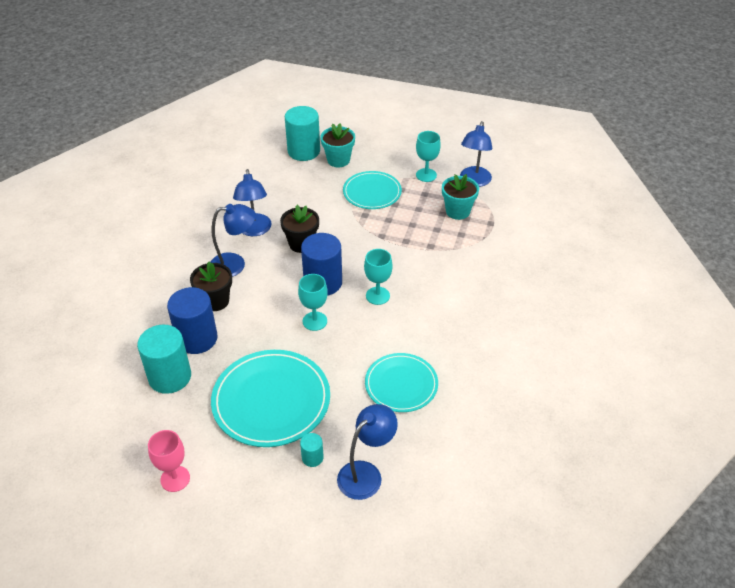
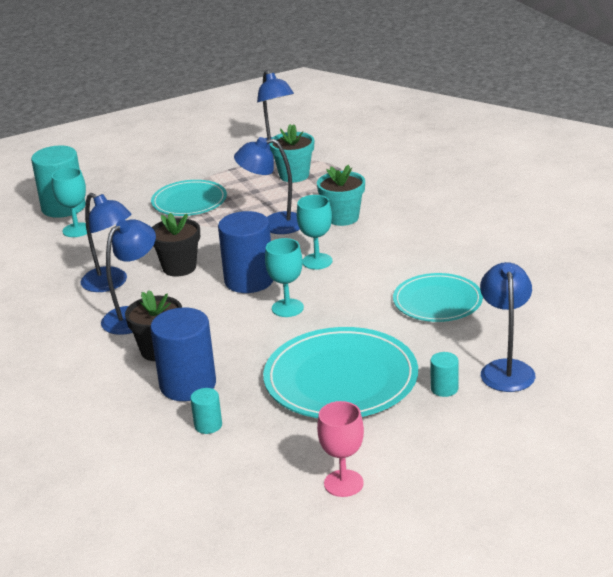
camera: 40 degrees left, 15 degrees down
(170, 377) = (208, 425): turquoise cylinder -> turquoise cylinder, size x0.47
(338, 160) = (114, 197): turquoise flower pot -> turquoise flower pot (342, 218)
(393, 245) = (273, 224): none -> blue lamp
(426, 175) = (222, 167): turquoise goblet -> turquoise goblet (76, 230)

